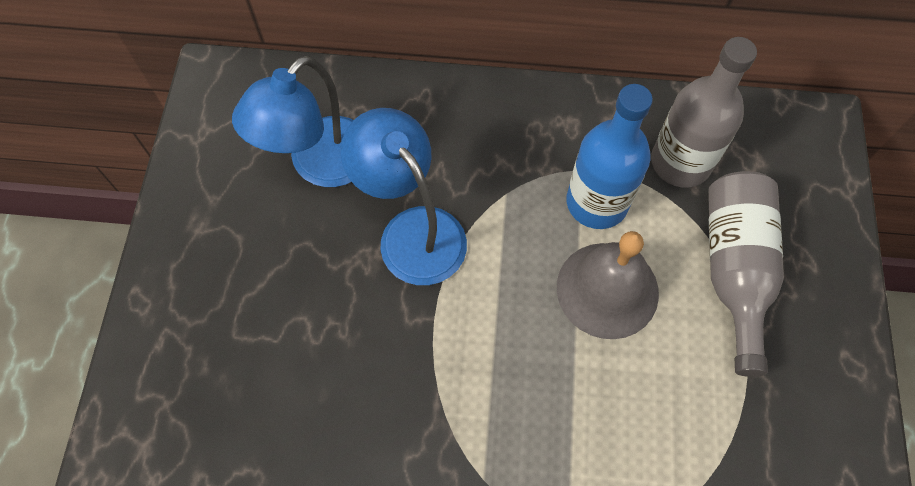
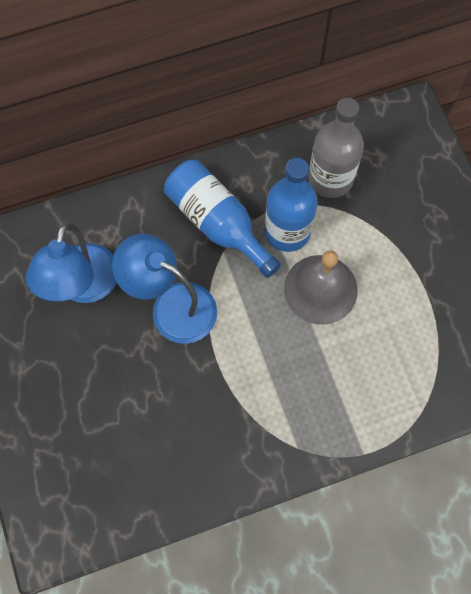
camera: 25 degrees left, 5 degrees up
(515, 158) = (217, 223): none -> blue bottle
(734, 270) = (395, 239): grey bottle -> none

